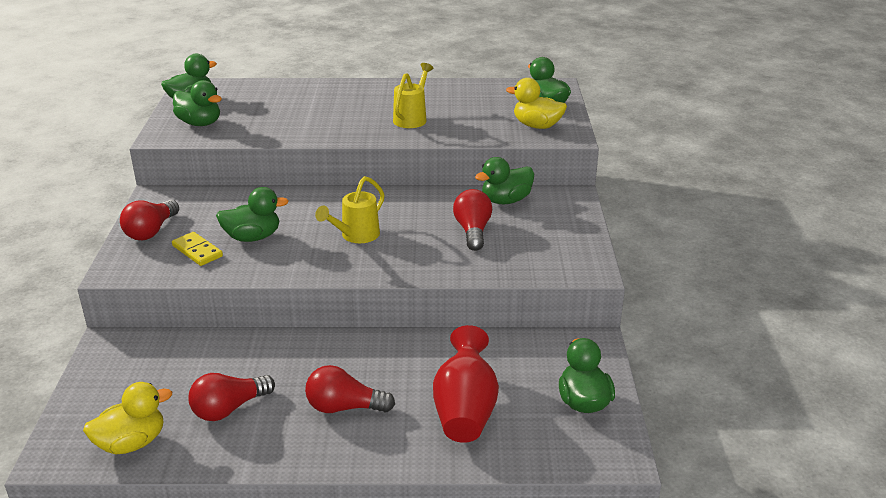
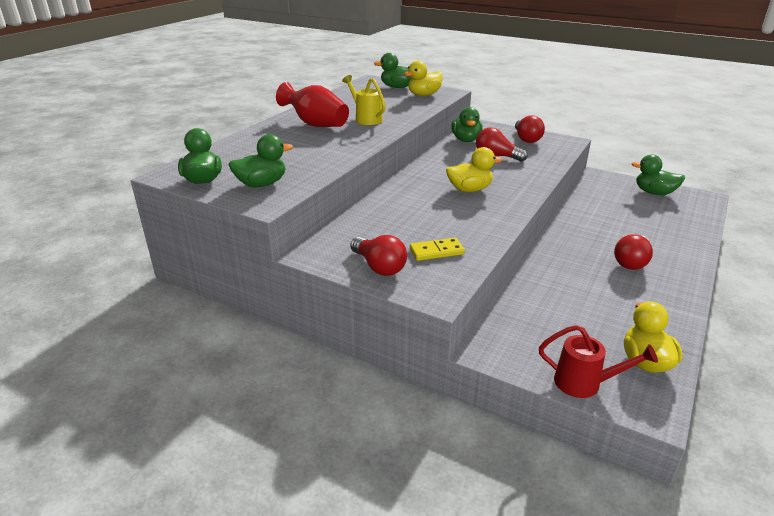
camera: 60 degrees left, 0 degrees up
(80, 408) = (584, 383): none -> red watering can
(229, 408) = (615, 307): red light bulb -> red light bulb (526, 139)
(253, 237) = (435, 225): green duck -> none
(356, 236) = (469, 189): yellow watering can -> yellow duck
(465, 410) = (650, 225): red vase -> red vase (316, 124)

